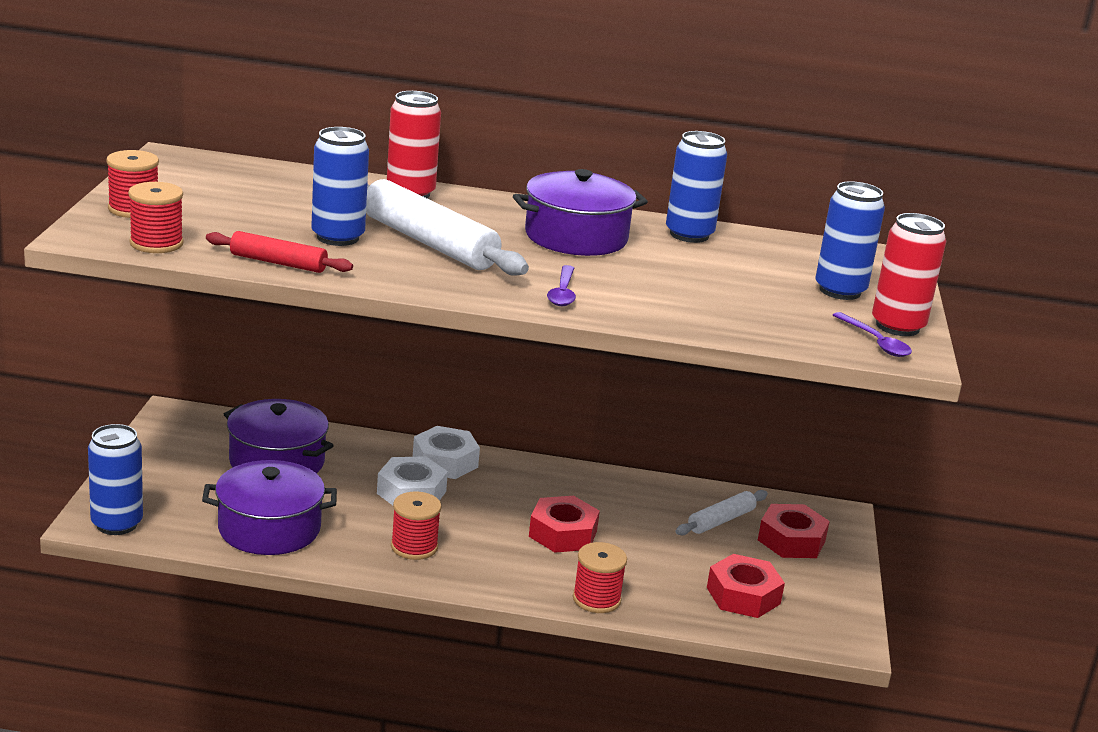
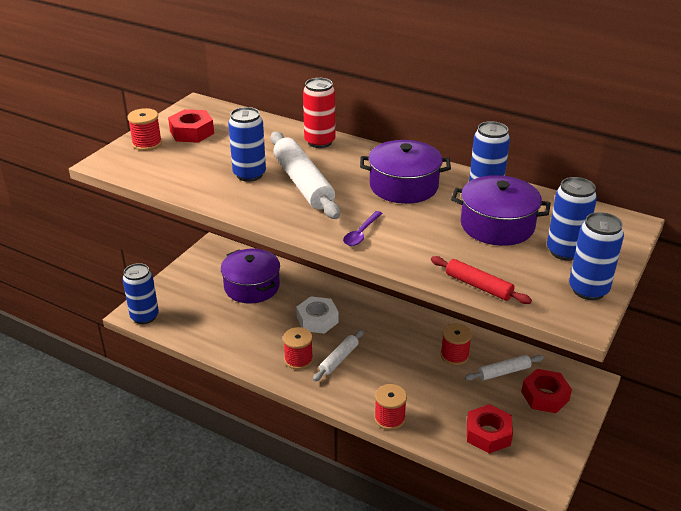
camera: 25 degrees right, 10 degrees up
(156, 243) = (141, 171): red spool -> red spool (454, 355)
(269, 528) = (223, 333): purple pot -> purple pot (497, 225)
(278, 263) = (199, 192): red rolling pin -> red rolling pin (478, 286)
(445, 461) = (349, 300): white nut -> none
(476, 538) = (339, 359): none -> white rolling pin
(562, 533) = (394, 365): red nut -> red nut (192, 132)
(875, 342) = (560, 303): purple spoon -> none
(897, 326) = (588, 290): red can -> blue can

